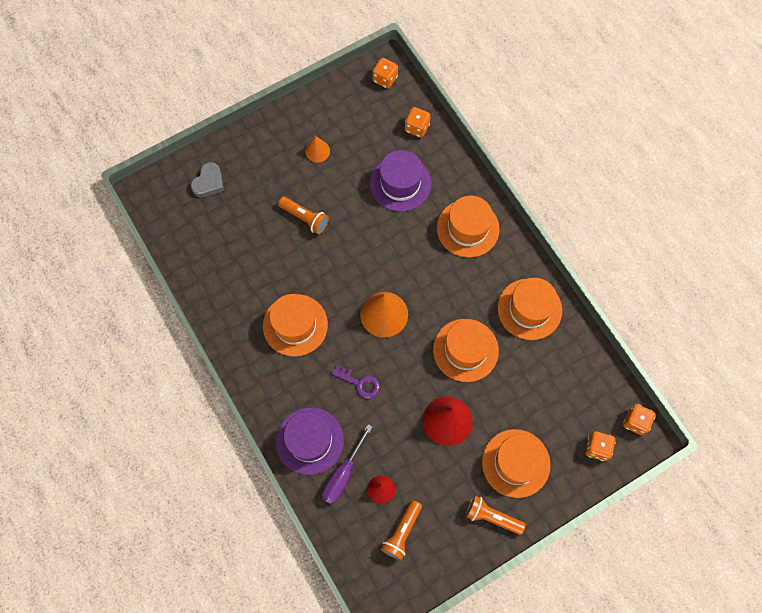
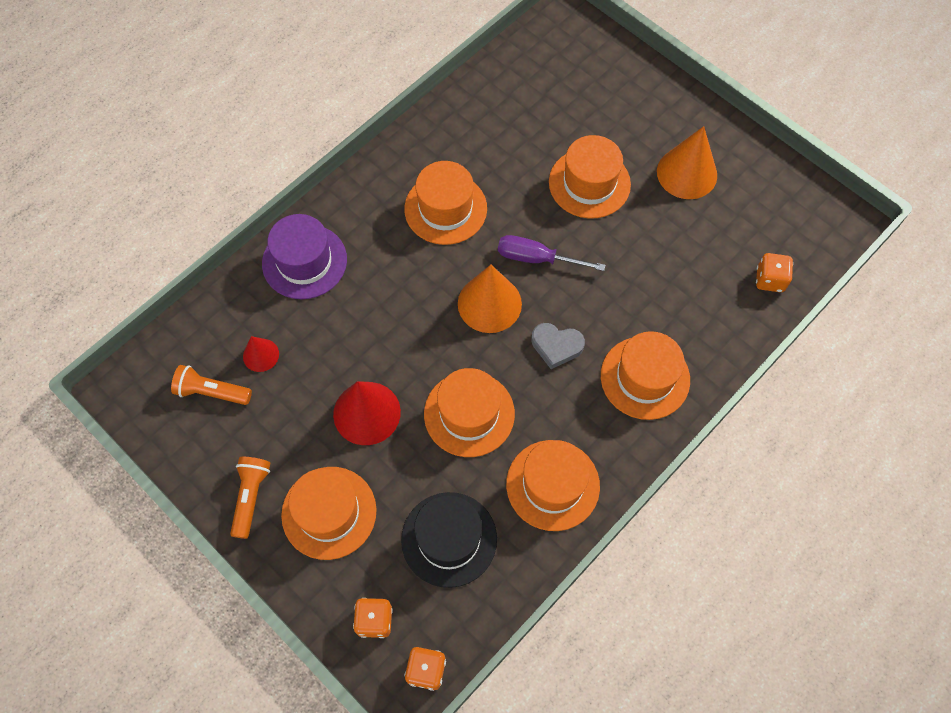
camera: 75 degrees right, 5 degrees down
(209, 182) = (598, 72): grey heart -> grey heart (556, 346)
(305, 218) = (589, 183): orange flashlight -> orange hat
(317, 151) = (687, 173): orange cone -> orange cone, size x1.82
(343, 474) = (271, 308): purple screwdriver -> purple screwdriver (536, 258)
(360, 383) = (390, 298): purple key -> none
(385, 79) = (825, 224): orange dice -> none
(400, 183) = (679, 279): purple hat -> none
(552, 386) = (449, 539): none -> black hat

